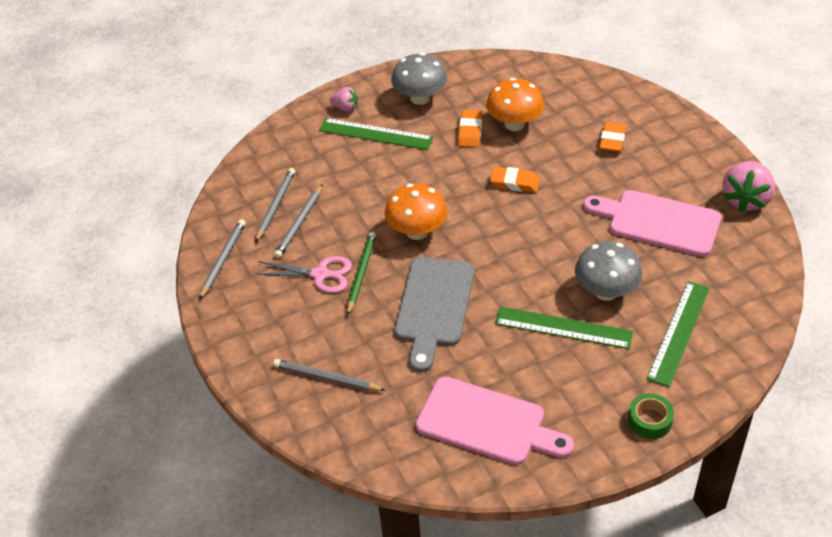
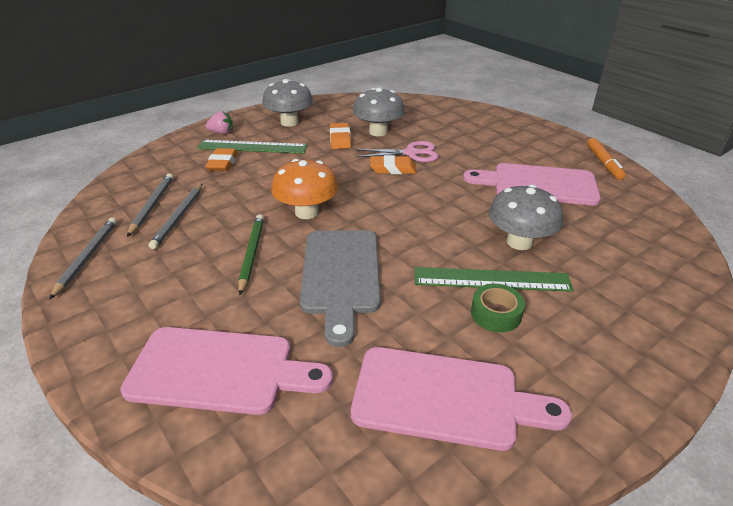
camera: 15 degrees left, 10 degrees down
(321, 274) = (204, 259): pink scissors -> pink scissors (411, 153)
(327, 378) = (219, 370): grey pencil -> pink cutting board
(514, 124) = (378, 132): orange mushroom -> grey mushroom
(612, 140) = (467, 135): orange eraser -> orange eraser (222, 163)
(649, 420) = (641, 365): green tape -> green tape (496, 314)
(679, 332) = (614, 270): green ruler -> none
(746, 199) = (604, 163): pink strawberry -> orange marker

